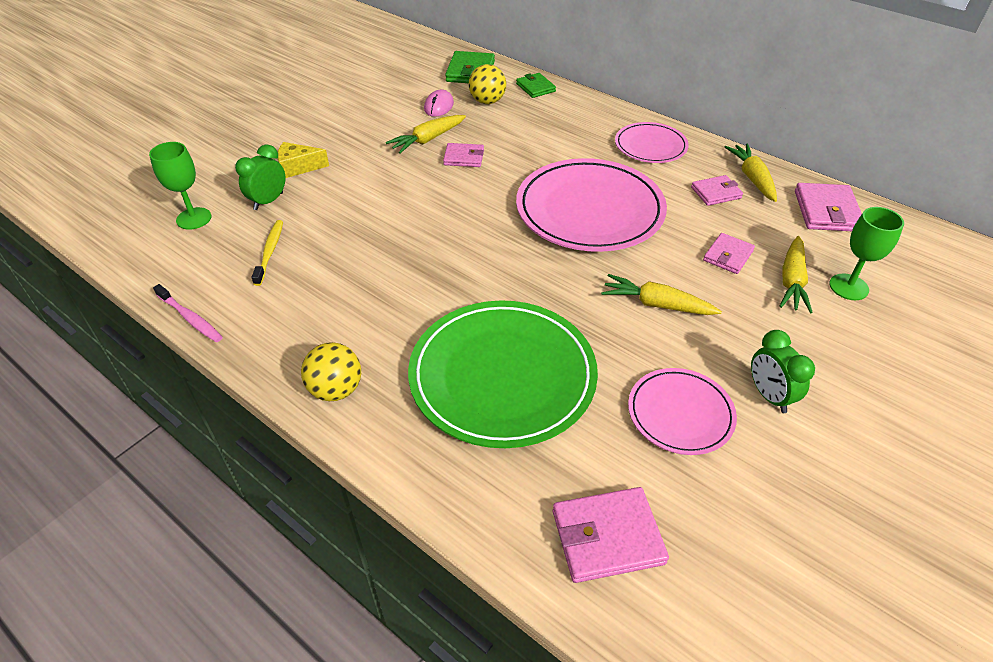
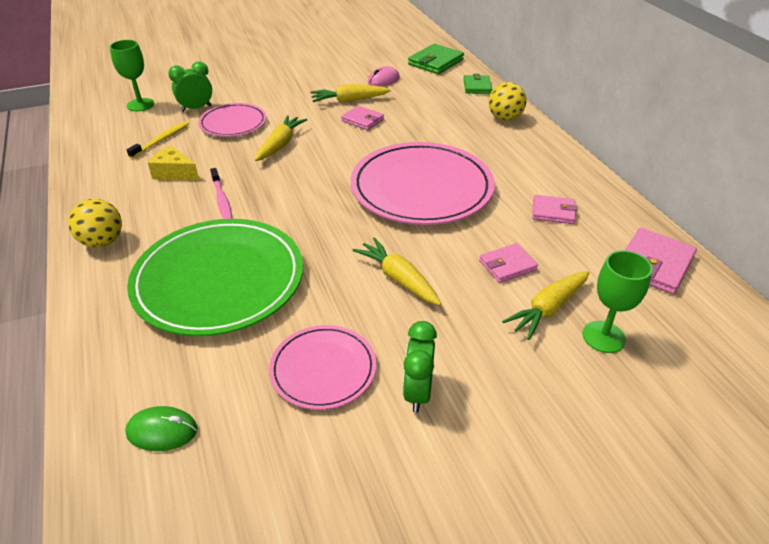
camera: 30 degrees right, 5 degrees down
(190, 318) = (71, 163): pink toothbrush -> pink toothbrush (222, 200)
(298, 167) = (239, 93): yellow cheese -> yellow cheese (174, 173)
(487, 101) = (425, 86): yellow ball -> yellow ball (505, 118)
(607, 537) = (162, 431): pink wallet -> green mouse
(650, 146) = (531, 157): pink plate -> pink plate (233, 123)
(752, 178) = (604, 211): yellow carrot -> yellow carrot (280, 144)

